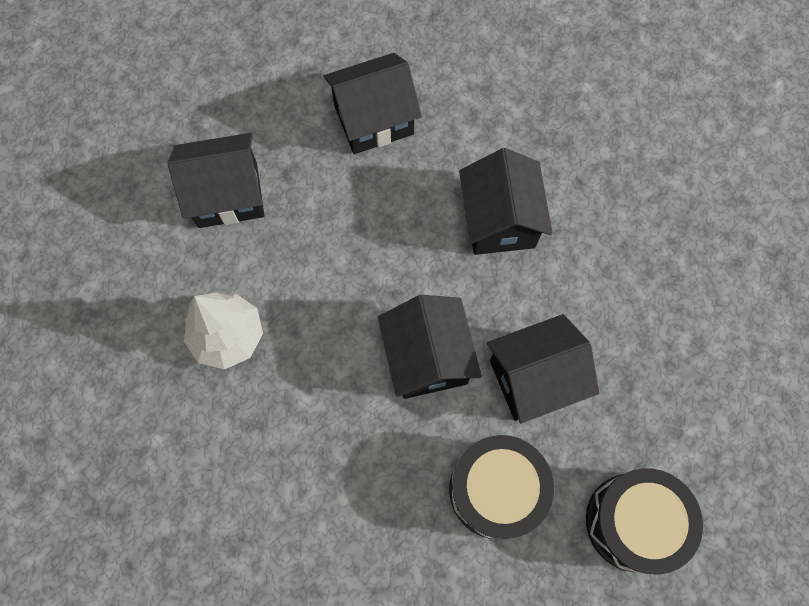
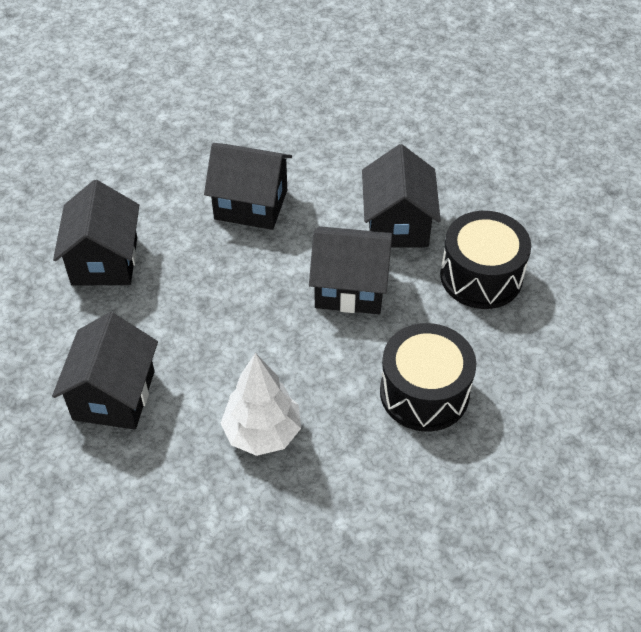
camera: 70 degrees left, 20 degrees down
(633, 522) = (533, 202): black drum -> black drum (424, 392)

